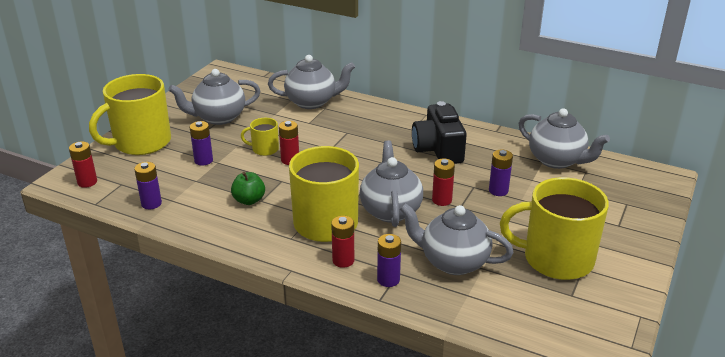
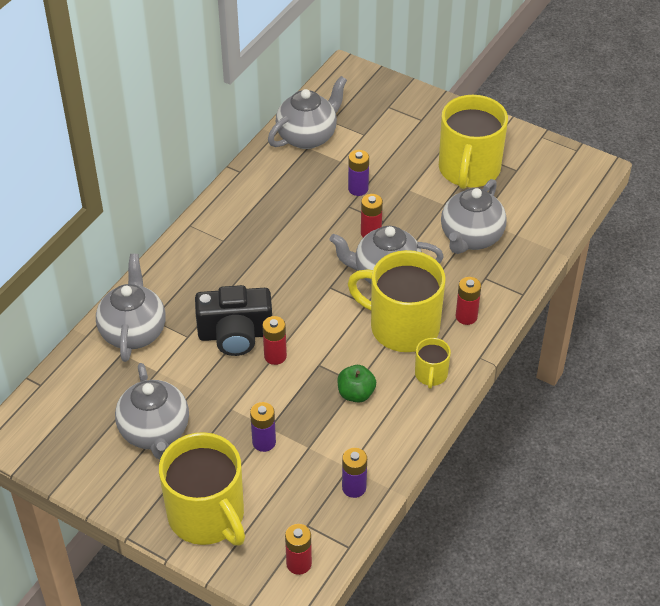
camera: 85 degrees left, 15 degrees up
(264, 149) = (246, 381): yellow mug -> yellow mug (431, 374)
(388, 279) = (495, 285): purple battery -> none
(438, 150) = (272, 224): black camera -> black camera (235, 334)

